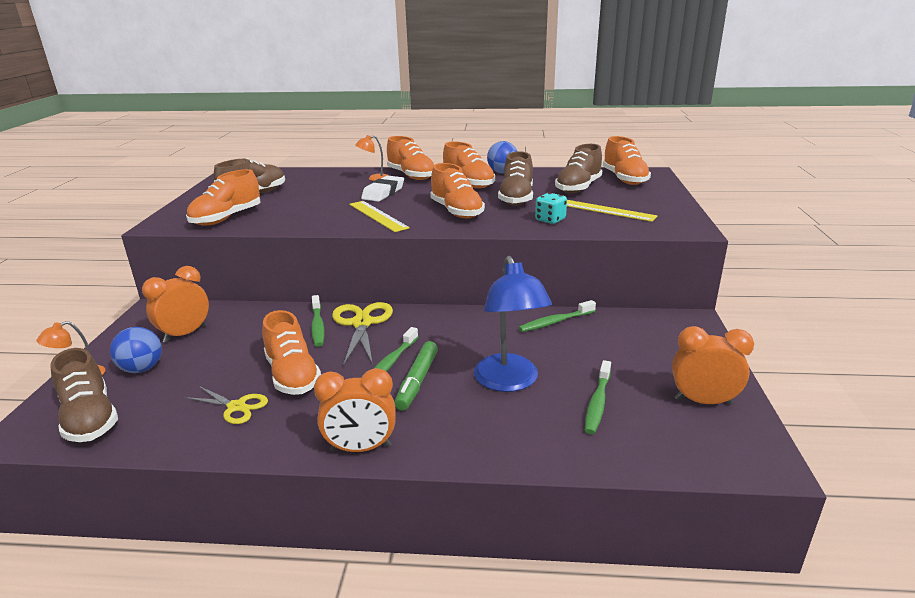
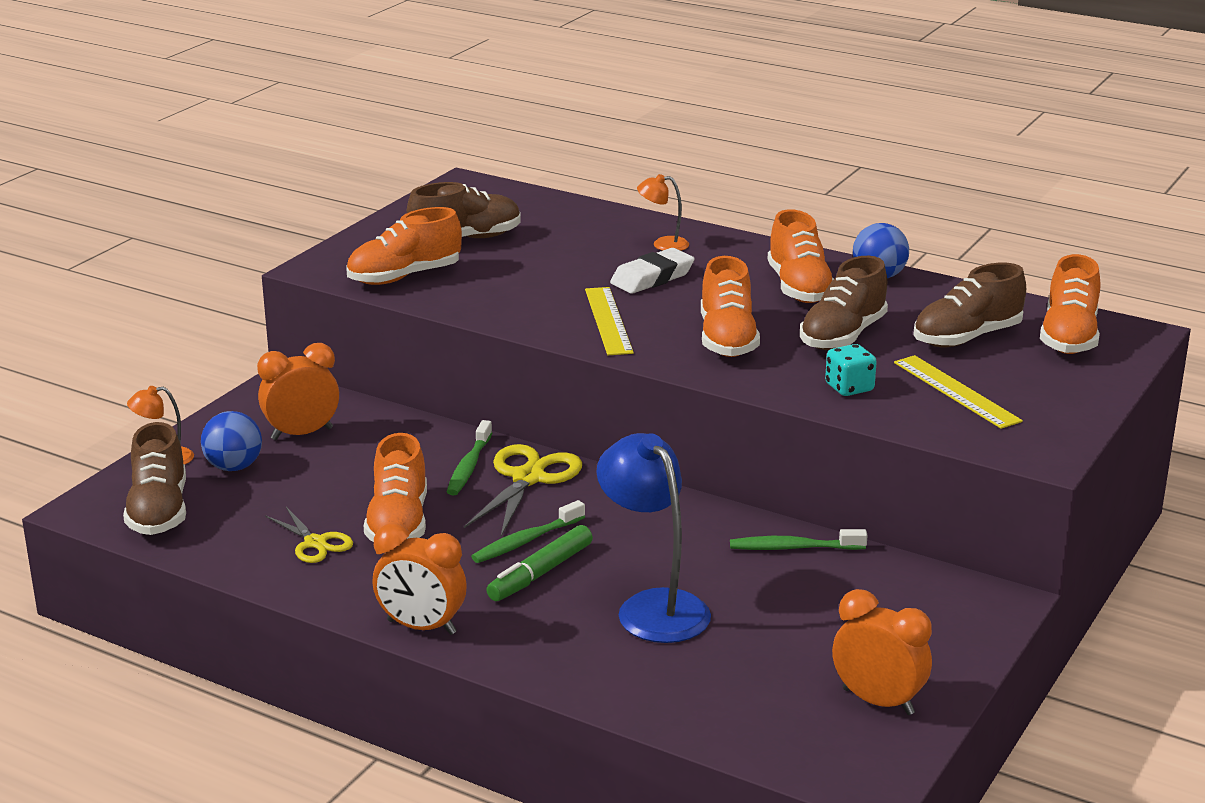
camera: 25 degrees right, 0 degrees up
(411, 176) = (725, 251): orange shoe -> none
(509, 382) = (653, 606): blue lamp -> blue lamp turned 135 degrees clockwise
(597, 403) = (739, 663): green toothbrush -> none

